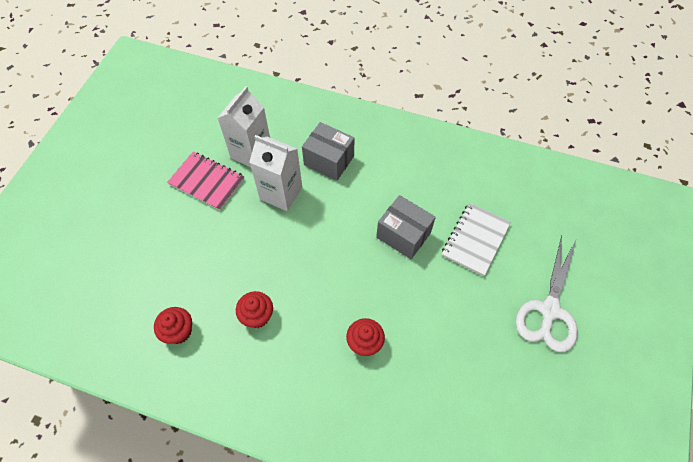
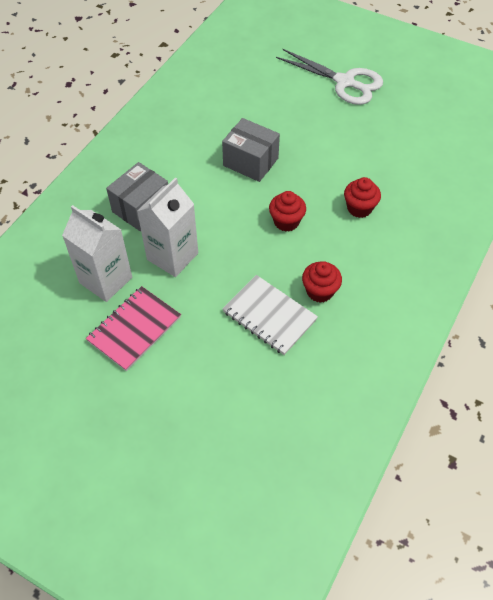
camera: 80 degrees left, 5 degrees down
(179, 331) = (327, 365): red cupcake -> red cupcake (286, 221)
(403, 235) = (250, 162): grey box -> grey box turned 75 degrees clockwise
(475, 240) = (267, 113): white notebook -> white notebook (269, 316)

